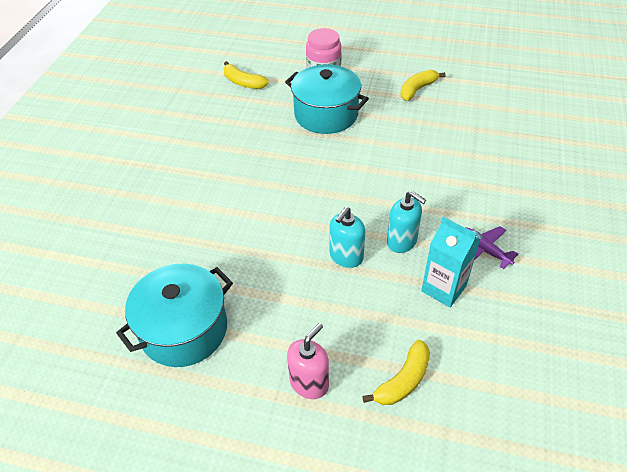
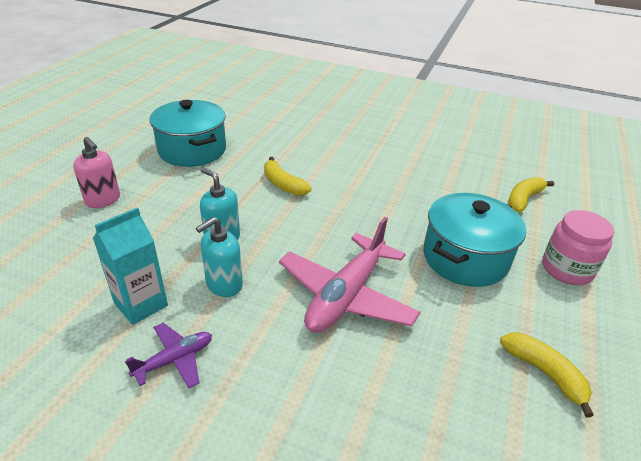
camera: 95 degrees right, 10 degrees down
(387, 171) = (346, 295): none -> pink plane
(403, 380) = (62, 251): yellow banana -> yellow banana (283, 184)

